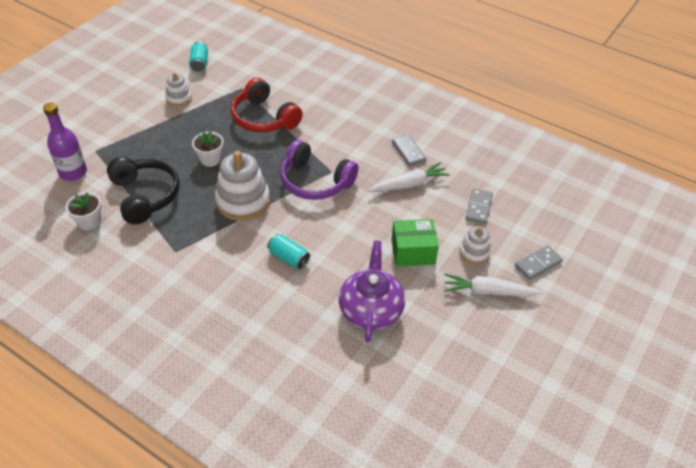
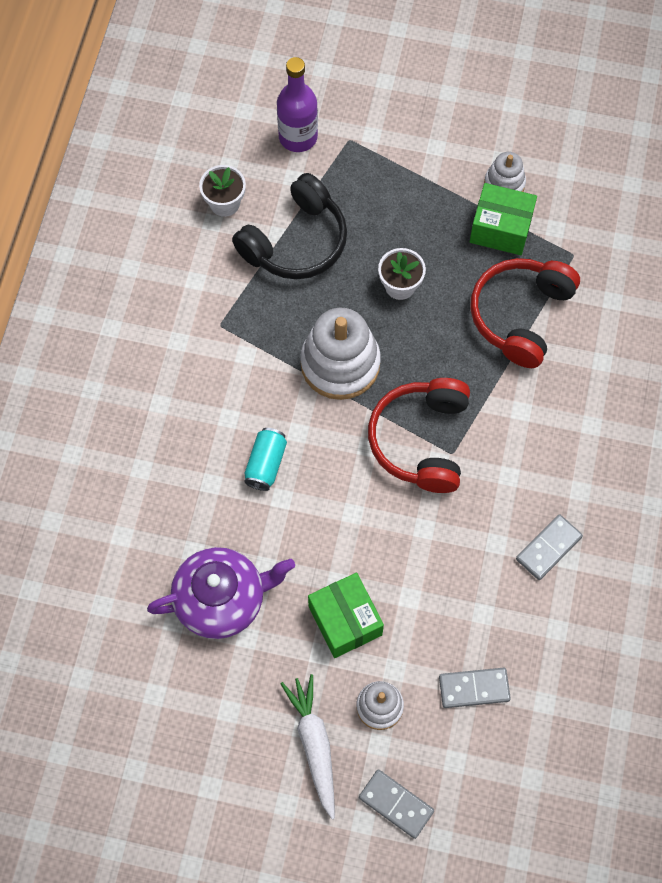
camera: 70 degrees right, 20 degrees up
(199, 63) = (599, 170): turquoise can -> none
(205, 109) = (500, 229): none -> green box
(315, 182) = (421, 440): purple headphones -> red headphones
(409, 184) = (476, 572): white carrot -> none

